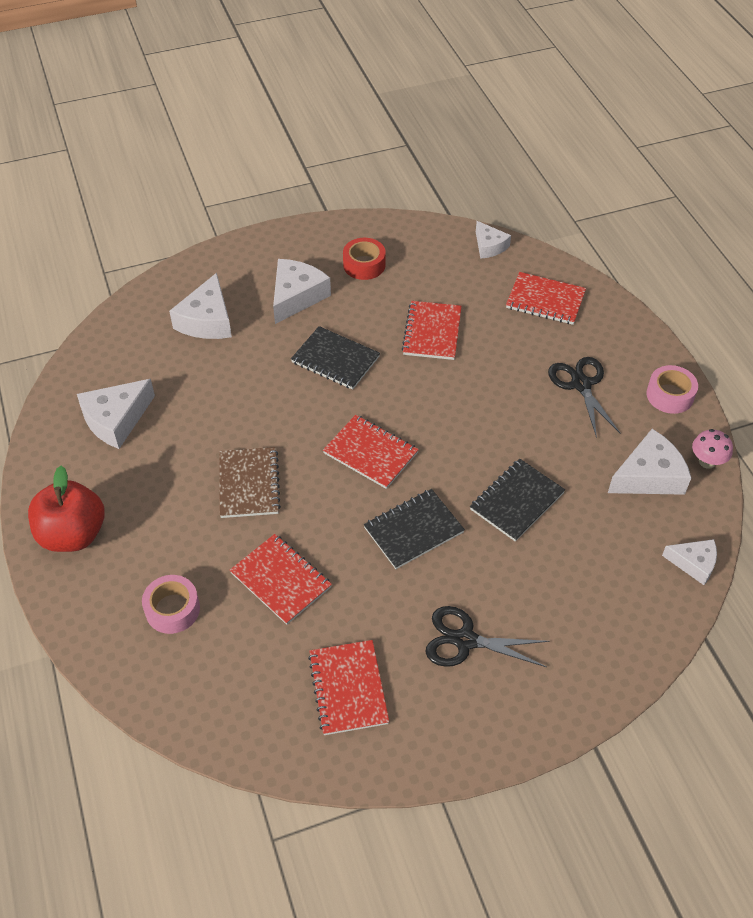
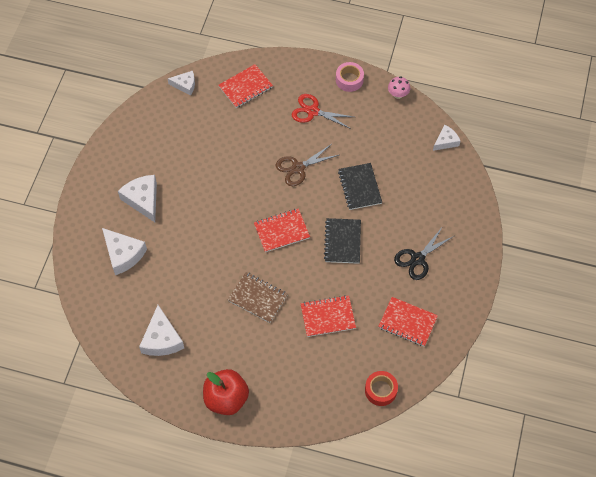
camera: 55 degrees left, 10 degrees up
(172, 609) = (309, 374): pink tape -> none
(335, 359) = (206, 209): black notebook -> none
(364, 265) = (147, 152): red tape -> red tape (380, 390)
(432, 332) = (224, 152): red notebook -> none
(481, 417) = (298, 168): none -> brown scissors
(581, 384) = (313, 111): black scissors -> red scissors
(649, 476) = (387, 123): white cheese -> none

